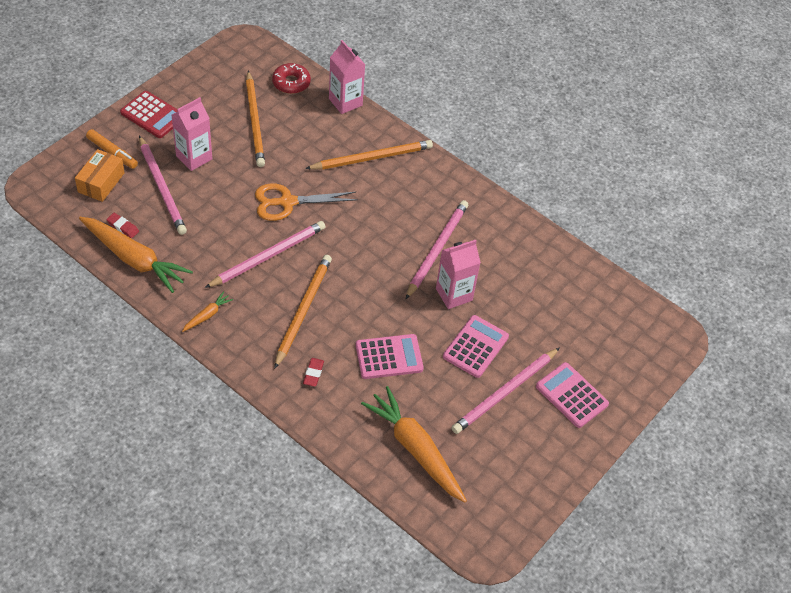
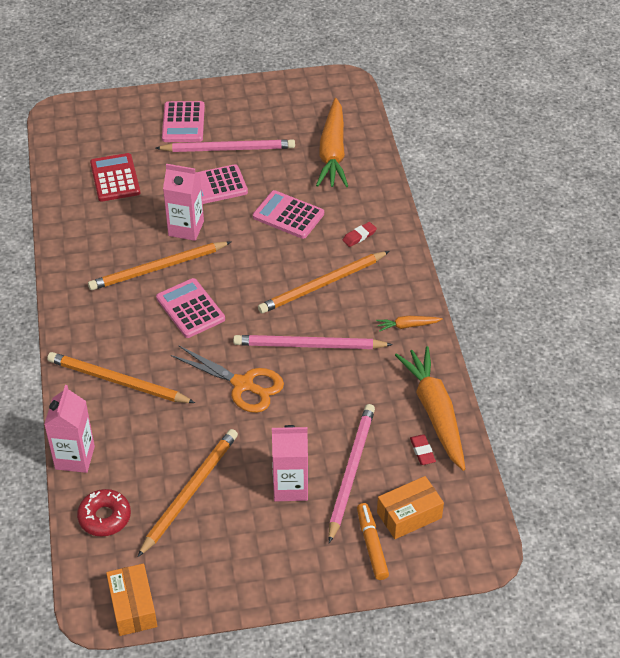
camera: 135 degrees left, 5 degrees down
(152, 115) = (291, 568): red calculator -> red calculator (115, 178)
(227, 52) = (133, 607): none -> orange box
(380, 233) = (190, 309): none -> pink calculator
(437, 249) = (158, 268): pink pencil -> orange pencil

